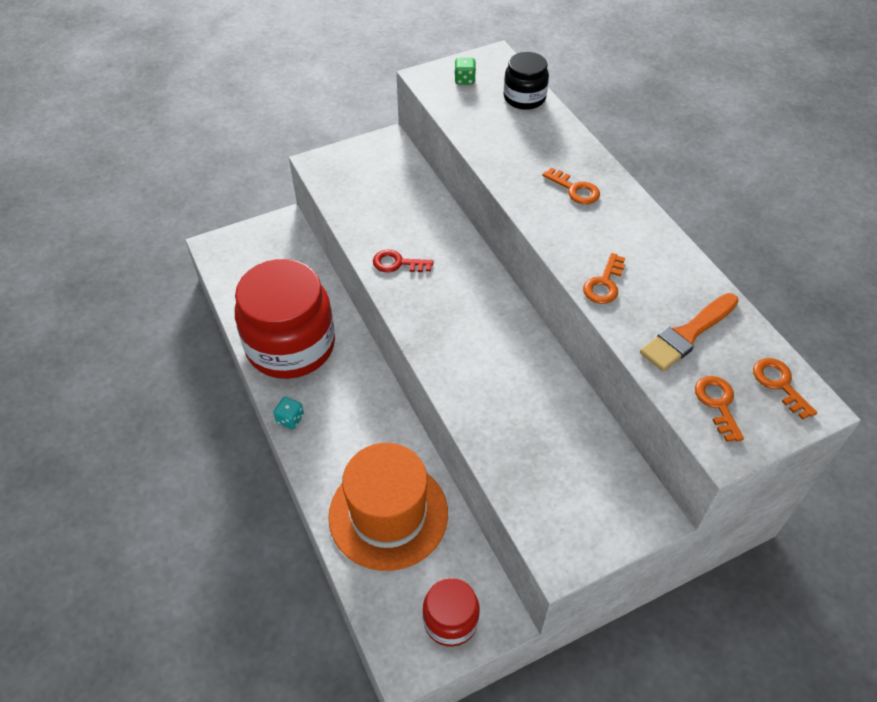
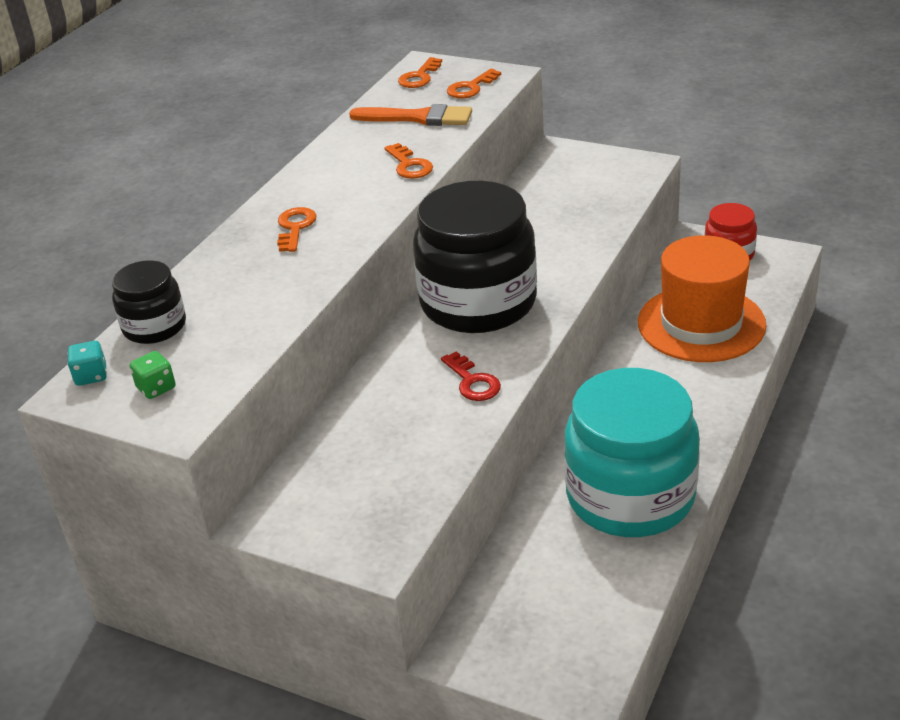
camera: 125 degrees left, 15 degrees down
(290, 345) = (630, 496): red jar -> turquoise jar
(290, 419) = (706, 434): turquoise dice -> turquoise dice (91, 376)
(473, 314) = (478, 303): none -> black jar
(604, 284) = (409, 165): orange key -> orange key turned 75 degrees clockwise

